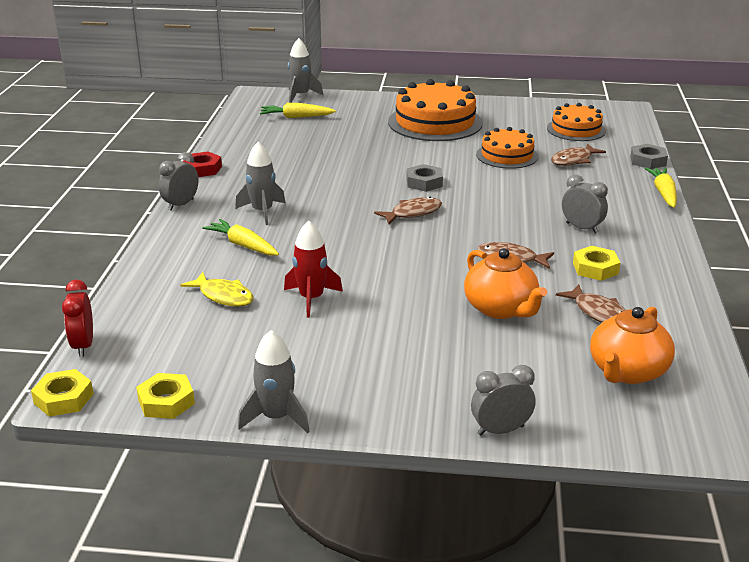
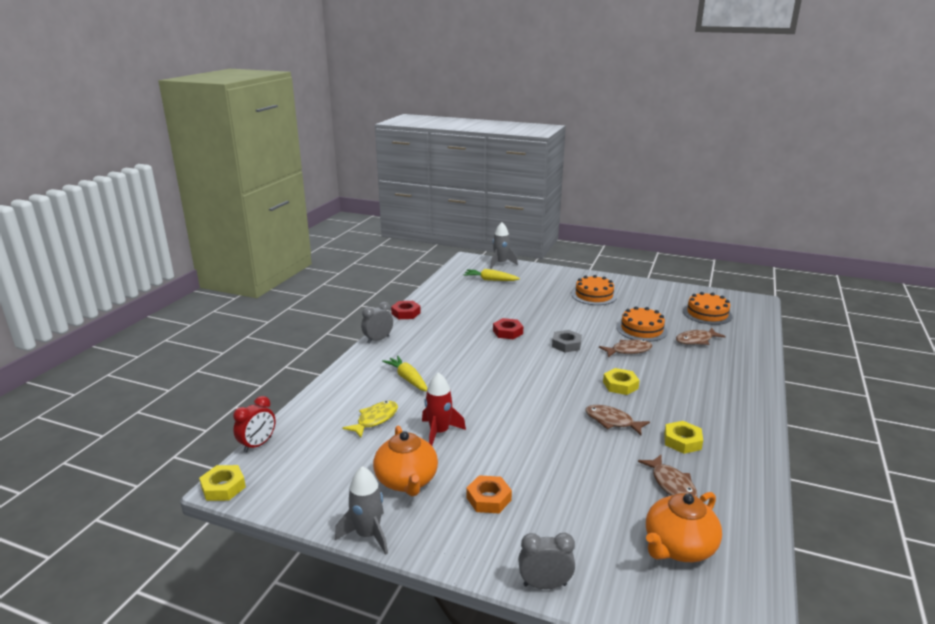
camera: 15 degrees right, 5 degrees down
(83, 345) = (258, 444): red clock -> red clock turned 150 degrees counterclockwise
(166, 401) = (293, 504): yellow nut -> yellow nut (620, 385)
(224, 296) = (375, 419): yellow fish -> yellow fish turned 105 degrees counterclockwise
(262, 212) = (433, 353): grey rocket -> none
(346, 177) = (508, 332): none -> red nut
(402, 358) = (488, 499): none -> orange nut
(413, 213) = (547, 369): brown fish -> brown fish (628, 350)
(435, 122) = (594, 295): orange cake -> orange cake, size x0.61
(501, 309) = (587, 466): orange teapot -> orange teapot (407, 481)
(581, 228) = (682, 402): grey clock -> none
(648, 161) = (760, 348): grey nut -> none
(663, 193) = (765, 379): yellow carrot -> none

